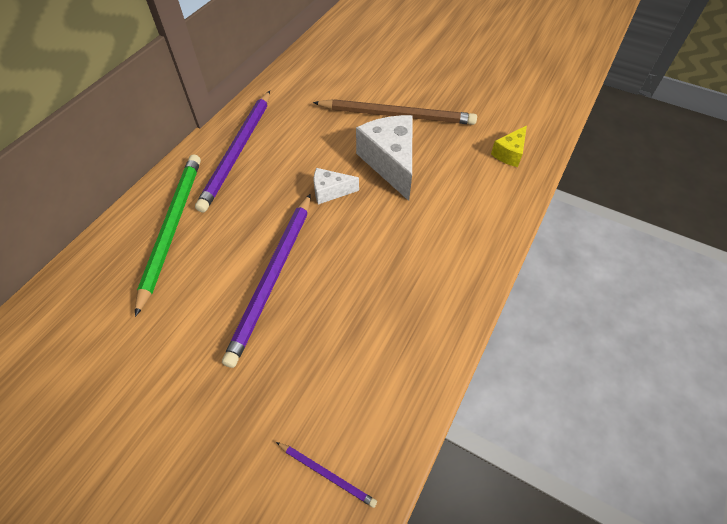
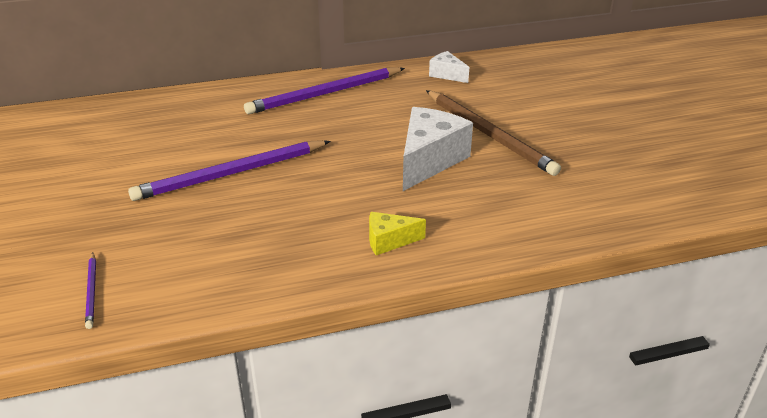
camera: 45 degrees right, 20 degrees down
(172, 228) = (216, 112): green pencil -> none
(330, 191) = (351, 151): white cheese -> white cheese (447, 74)
(509, 153) = (554, 214): yellow cheese -> yellow cheese (389, 241)

